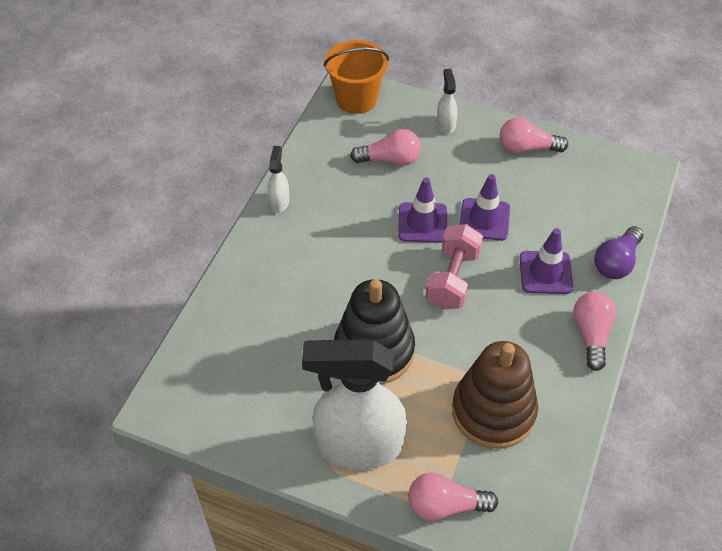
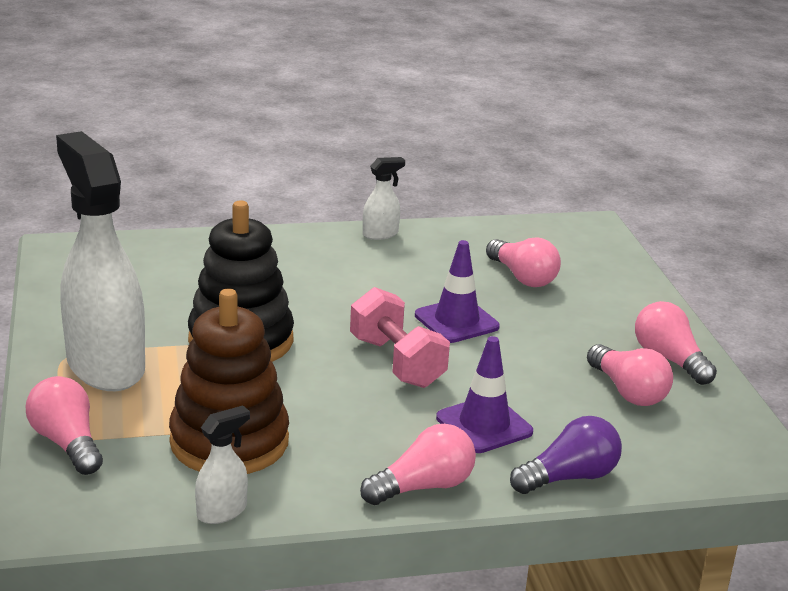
camera: 55 degrees right, 25 degrees down
(356, 99) = (581, 235): orange bucket -> none
(445, 124) = (626, 296): white spray bottle -> white spray bottle (222, 511)
(452, 279) = (397, 362): pink dumbbell -> pink dumbbell turned 75 degrees clockwise
(484, 219) = (513, 359): purple traffic cone -> none
(549, 187) = (628, 391): none -> pink light bulb
(616, 262) = (569, 477): purple light bulb -> purple light bulb turned 150 degrees clockwise

